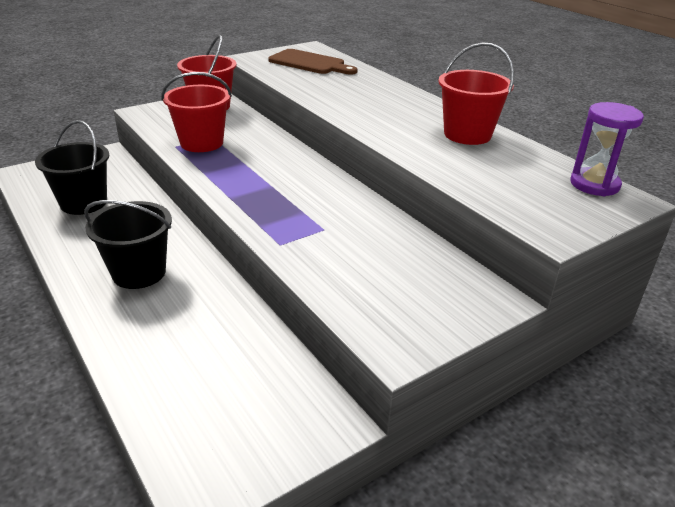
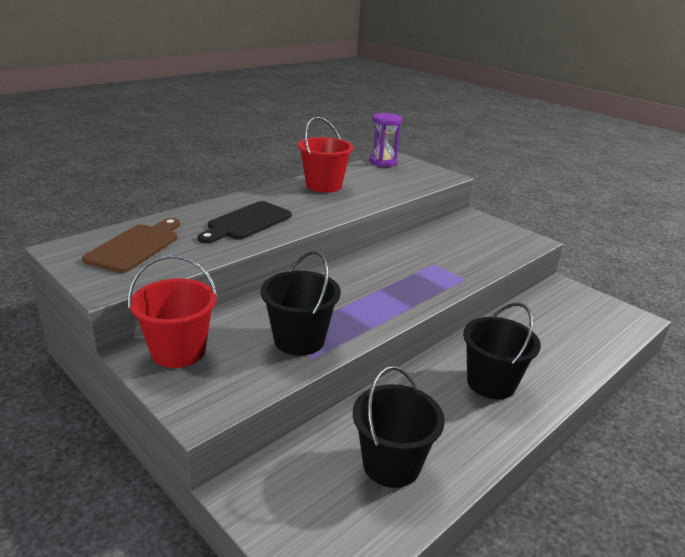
camera: 100 degrees left, 5 degrees down
(201, 143) = (299, 340): red bucket -> black bucket
(354, 95) = (247, 222): none -> black cutting board

